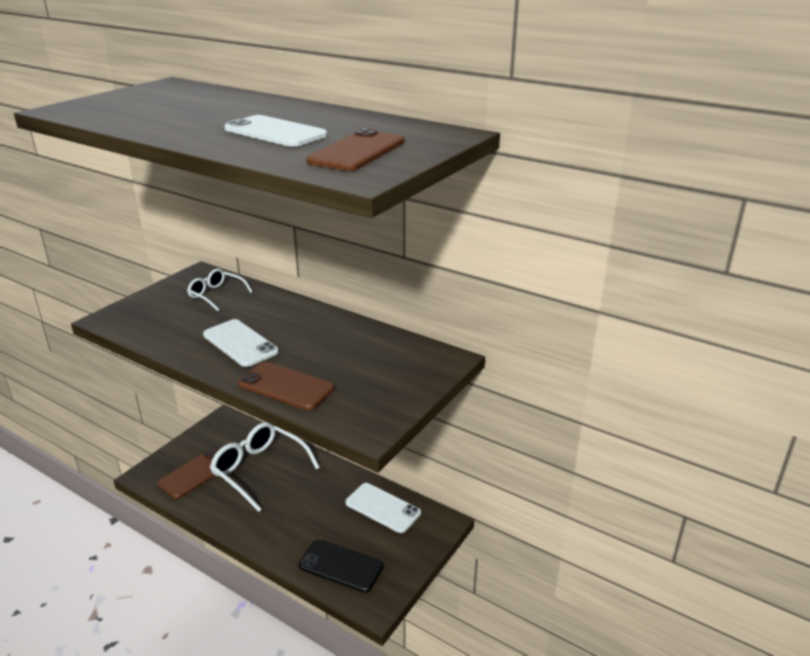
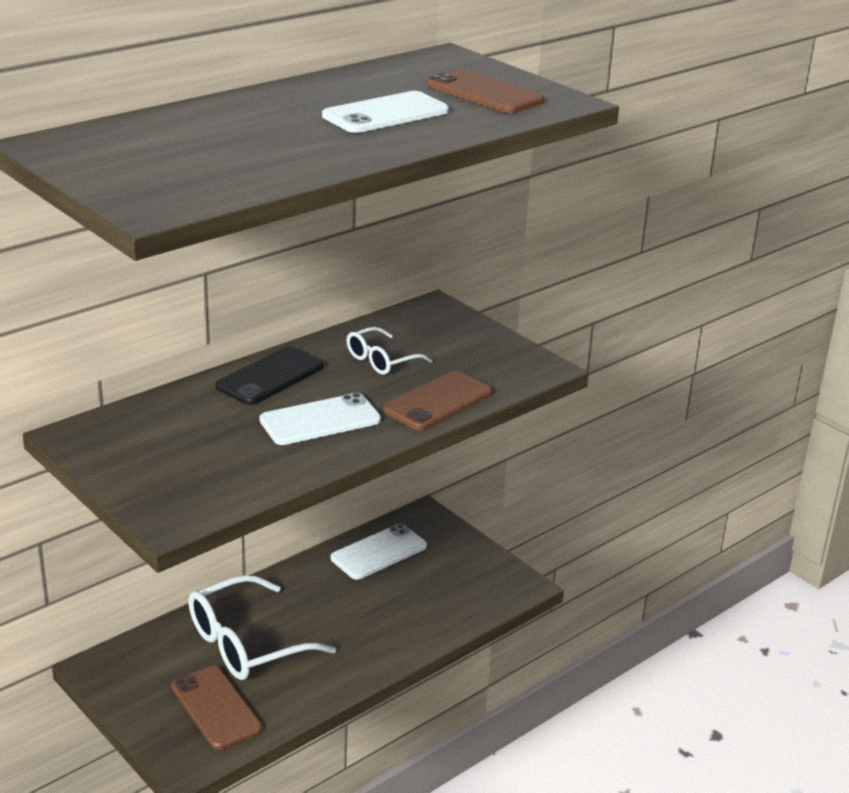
camera: 75 degrees left, 0 degrees up
(216, 295) = (165, 426): white glasses -> white glasses (382, 360)
(341, 566) = (457, 600): black phone -> black phone (270, 377)

